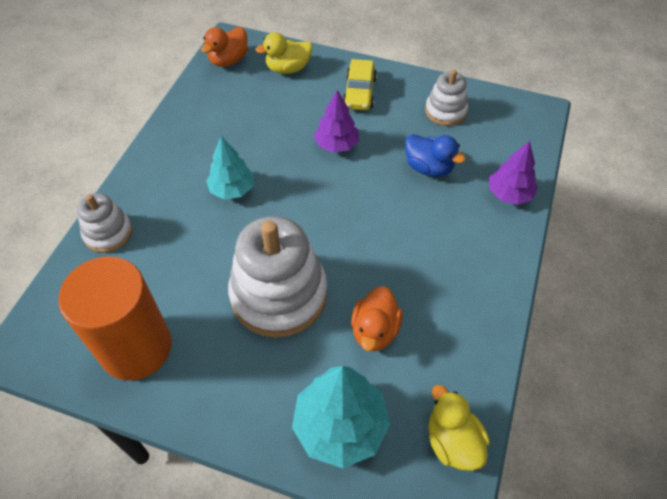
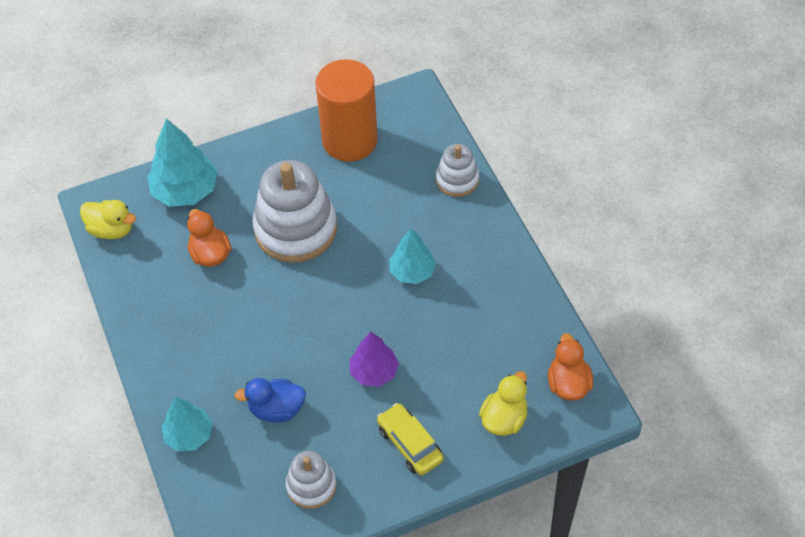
camera: 140 degrees right, 0 degrees up
(509, 194) = (189, 435): purple tree -> turquoise tree

